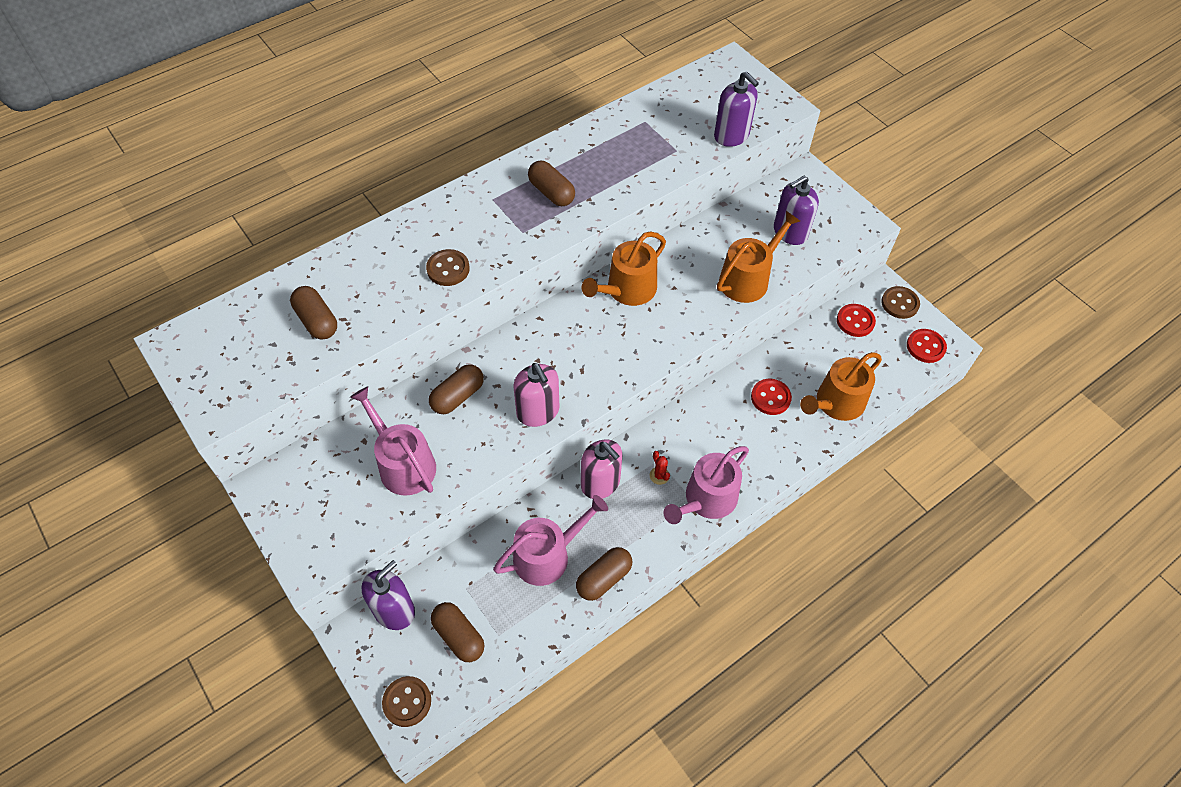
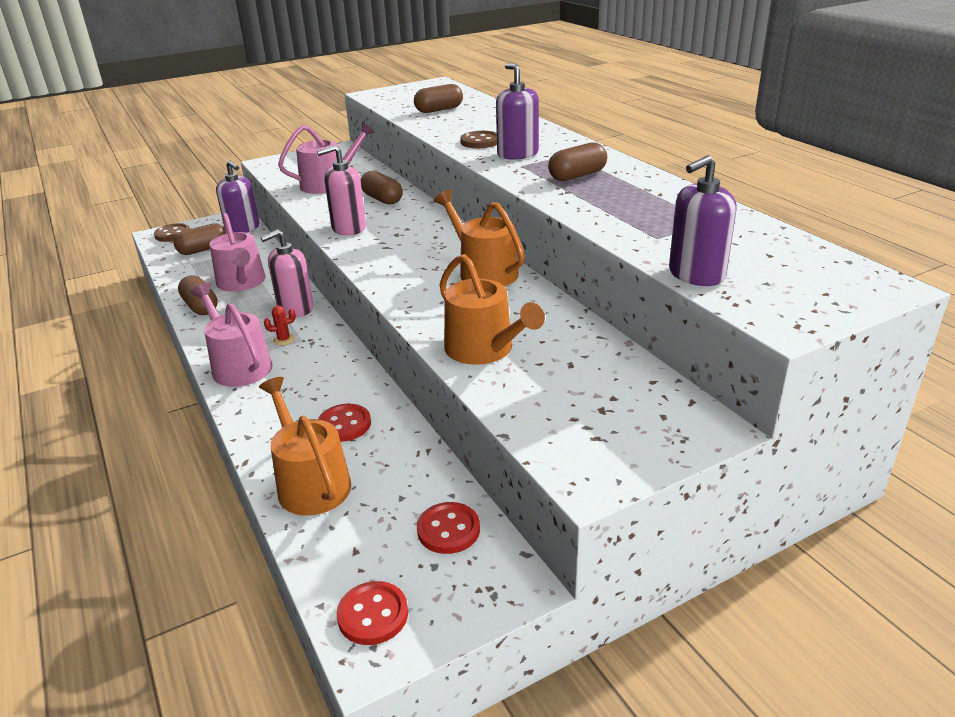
camera: 100 degrees right, 25 degrees down
(790, 232) = (570, 394): purple soap dispenser -> purple soap dispenser (517, 154)
(899, 303) = (476, 598): brown button -> none

